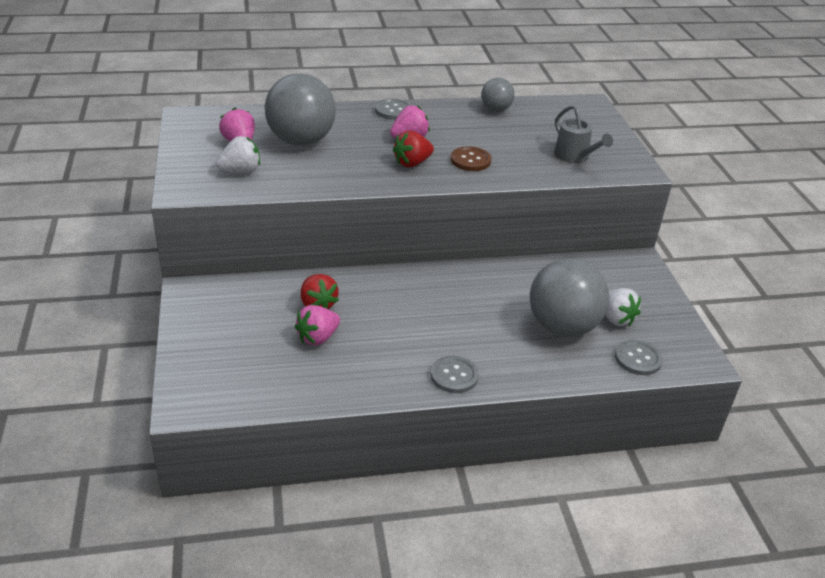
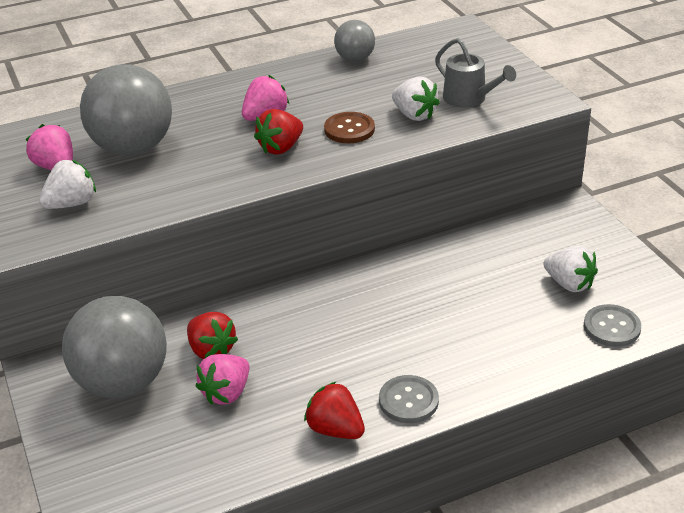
camera: 10 degrees left, 0 degrees up
(390, 383) = (335, 429): none -> red strawberry
(393, 110) = (232, 85): grey button -> none
(526, 160) = (414, 115): none -> white strawberry
(562, 327) = (512, 308): grey ball -> grey ball (123, 382)

